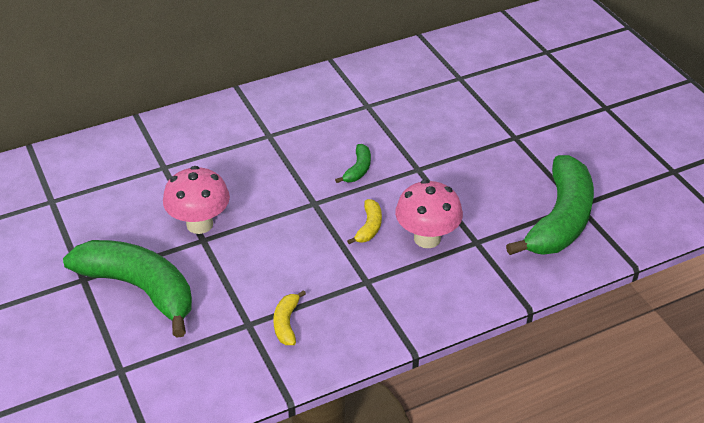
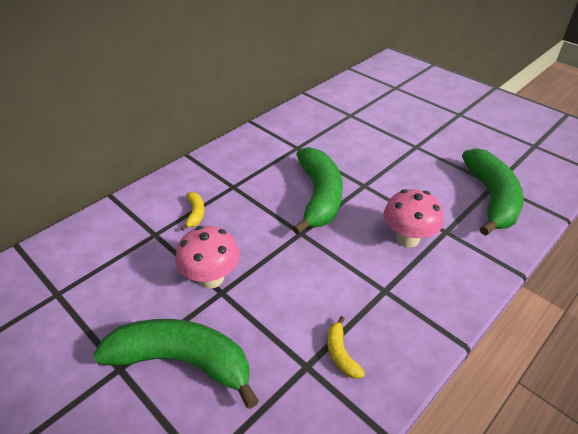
camera: 20 degrees left, 0 degrees up
(358, 169) = (319, 196): green banana -> green banana, size x2.39
(369, 227) = (357, 241): yellow banana -> yellow banana (195, 213)

